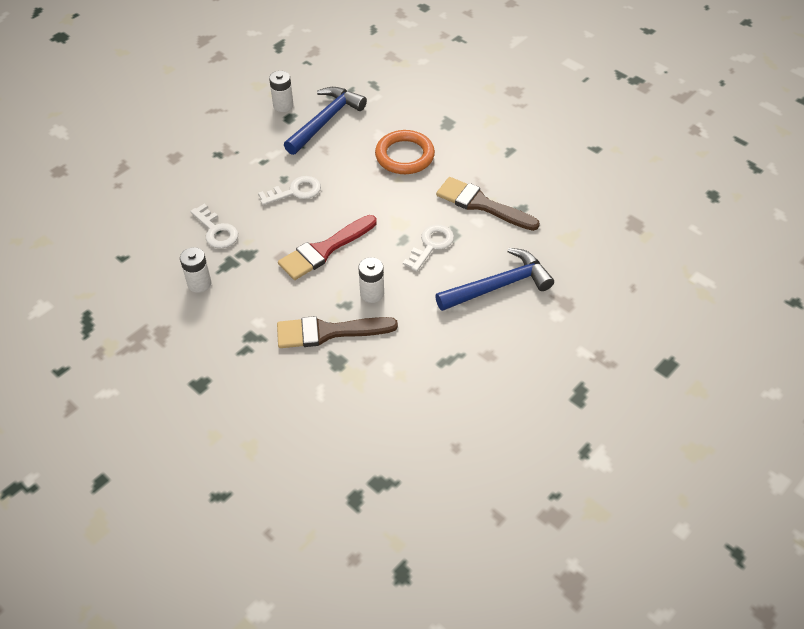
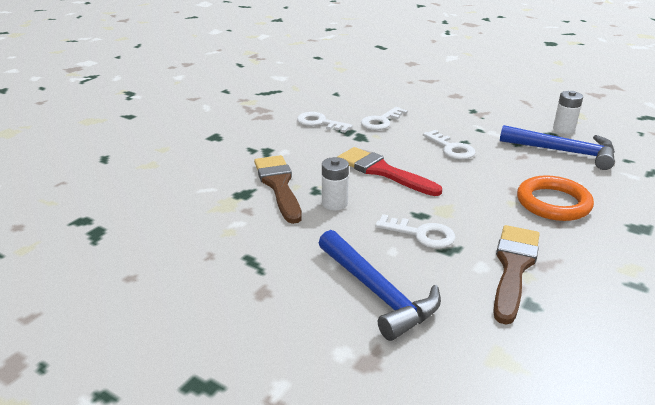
camera: 80 degrees right, 20 degrees down
(199, 283) = (319, 123): white battery -> white key

